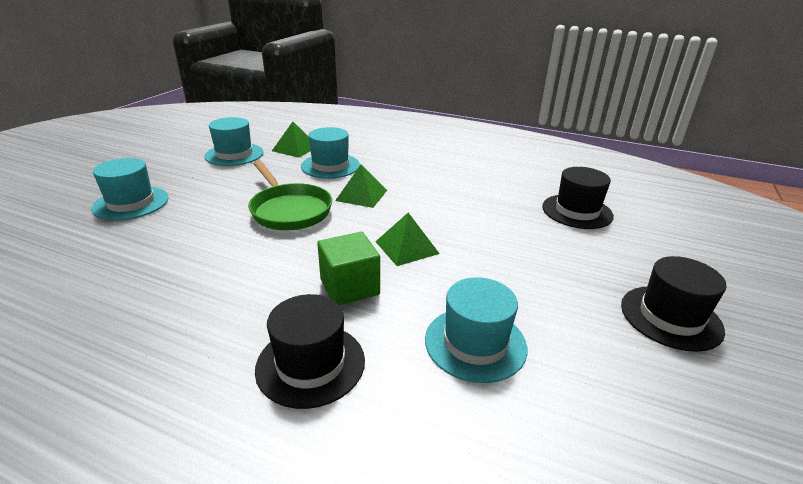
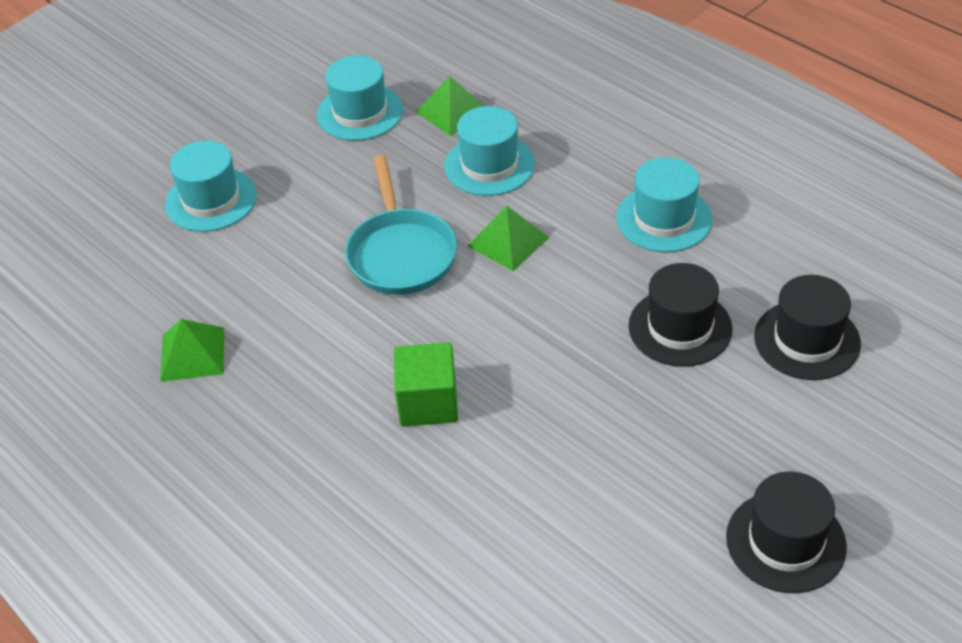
camera: 25 degrees right, 15 degrees up
(289, 210) = (401, 253): green pan -> turquoise pan
(310, 364) = (352, 492): black hat -> black hat (680, 327)
(407, 247) = (523, 355): green pyramid -> green pyramid (192, 354)
(475, 343) = (530, 513): turquoise hat -> turquoise hat (664, 219)

